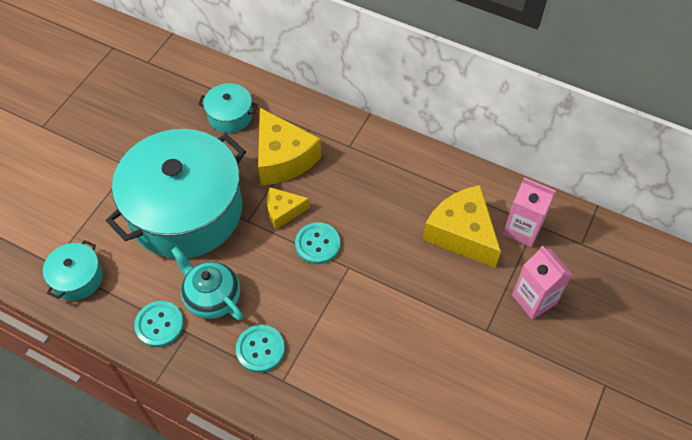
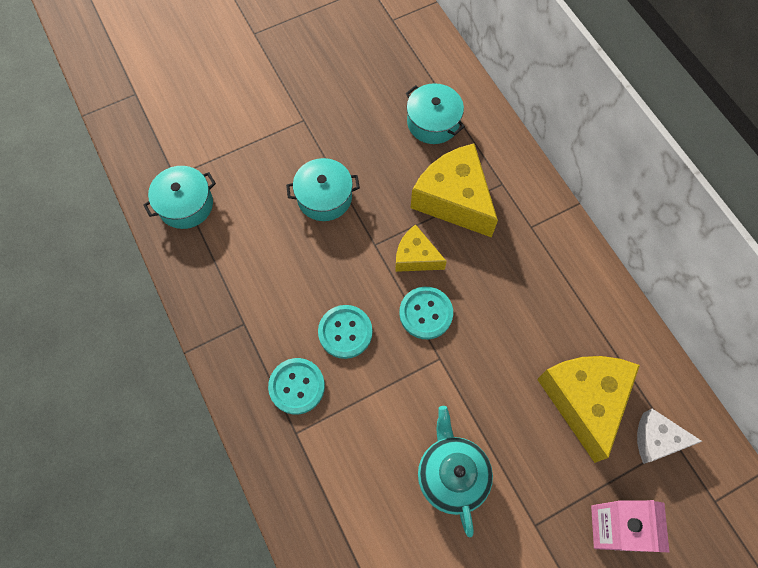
camera: 35 degrees right, 10 degrees up
(159, 324) = (224, 298): turquoise button -> turquoise button (345, 332)
(185, 210) = (324, 197): turquoise pot -> turquoise pot, size x0.43
(212, 297) = (288, 303): turquoise teapot -> turquoise teapot (451, 475)
(283, 158) = (454, 199): yellow cheese -> yellow cheese turned 135 degrees clockwise
(522, 229) = (656, 439): pink carton -> white cheese

